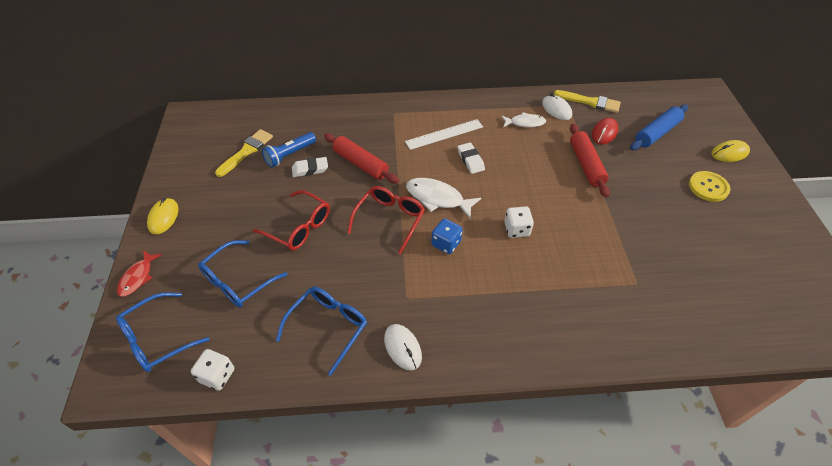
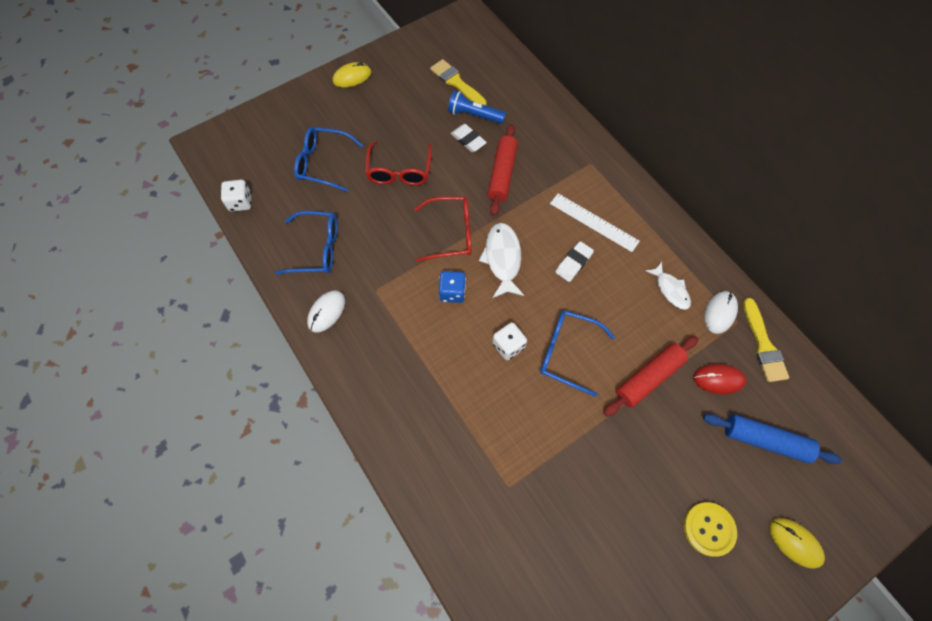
camera: 60 degrees right, 15 degrees up
(138, 277) = (291, 100): red fish -> none
(157, 339) = (249, 147): blue glasses -> blue glasses (567, 352)
(246, 151) = (456, 82): yellow brush -> yellow brush turned 135 degrees counterclockwise

